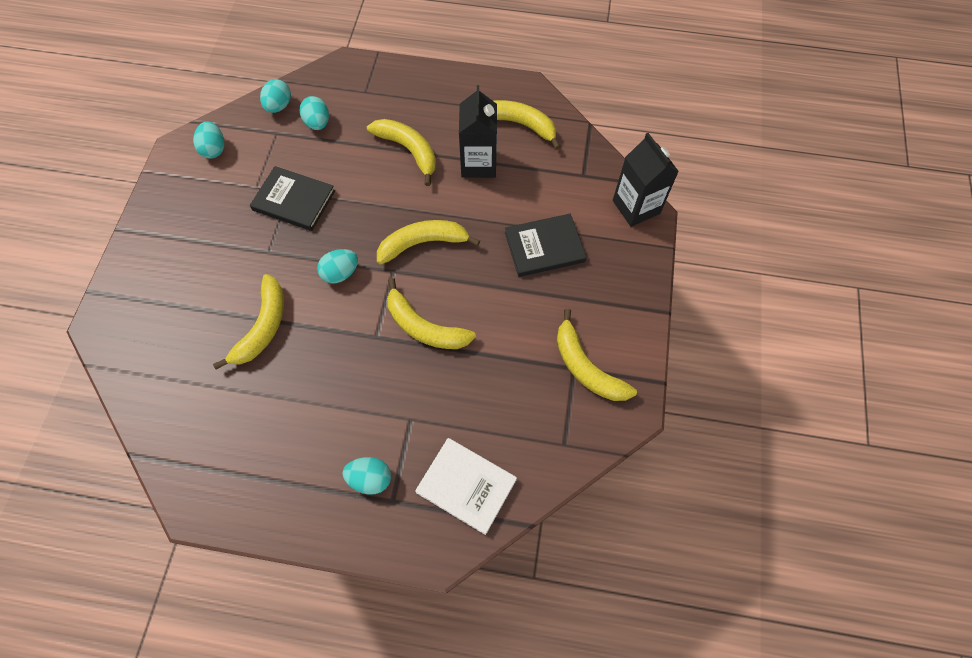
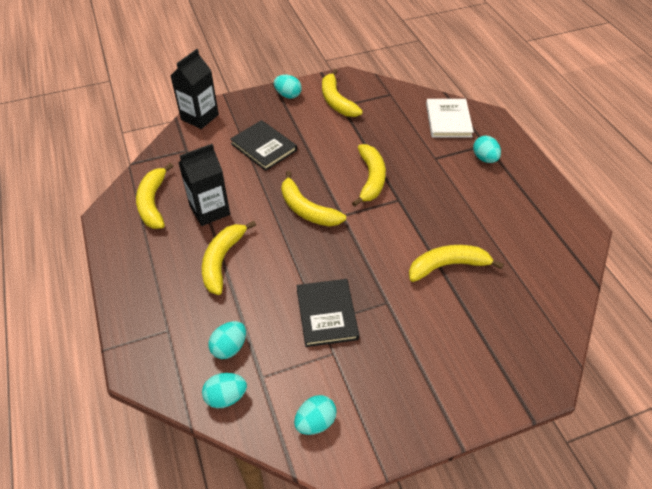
camera: 120 degrees left, 15 degrees down
(340, 273) = (368, 244): turquoise egg -> turquoise egg (288, 95)
(586, 367) = (336, 101): yellow banana -> yellow banana turned 135 degrees clockwise

